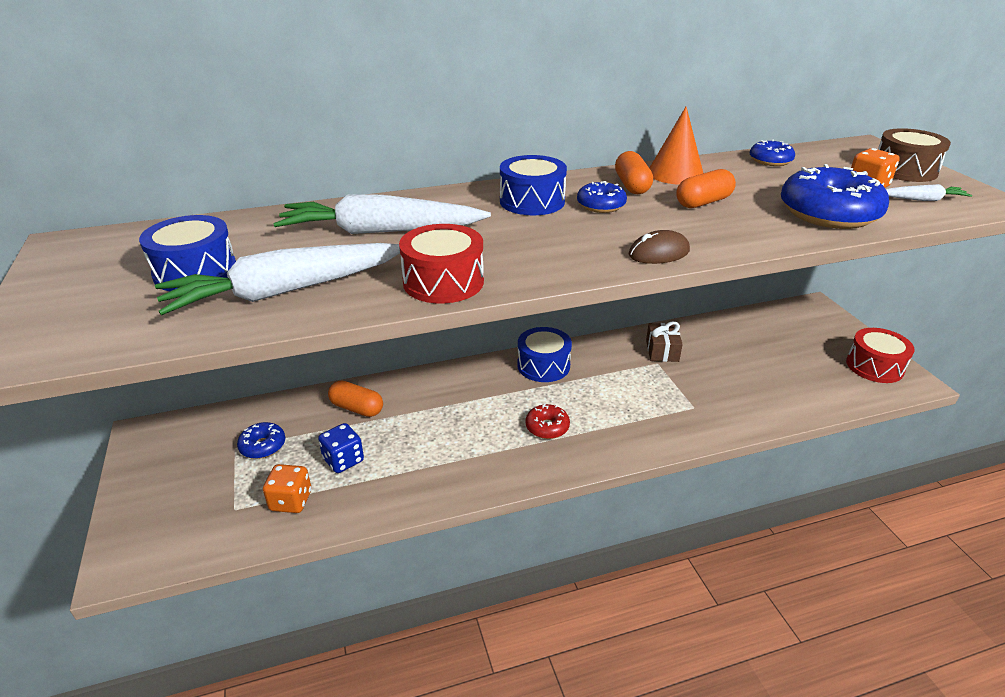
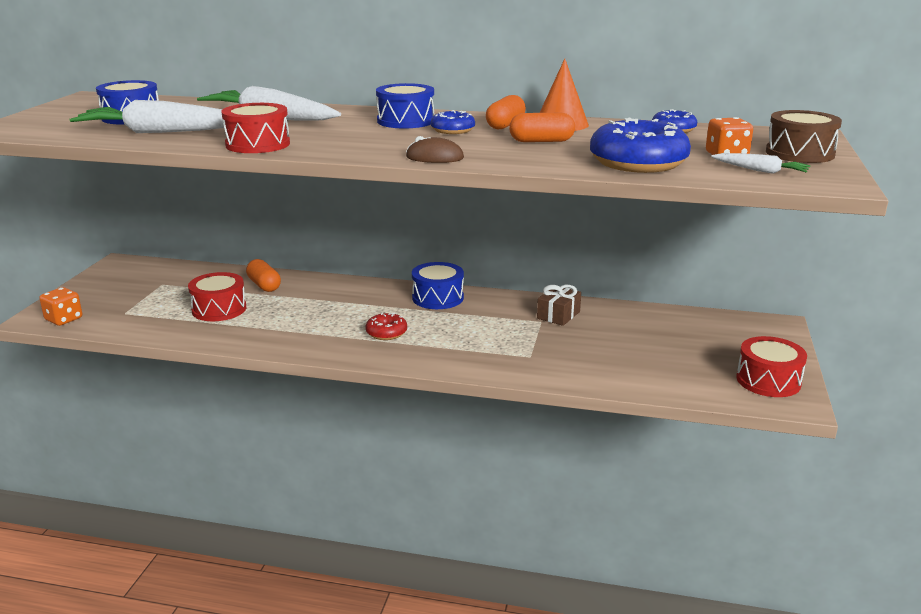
camera: 30 degrees right, 10 degrees down
(263, 446) = (179, 288): blue donut -> none
(291, 501) = (161, 319): orange dice -> orange dice (64, 319)
(343, 460) = (219, 309): blue dice -> red drum

